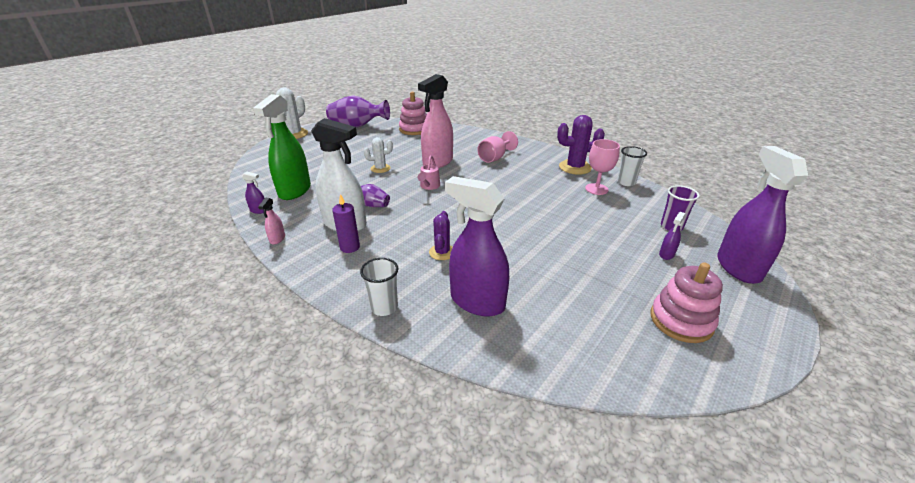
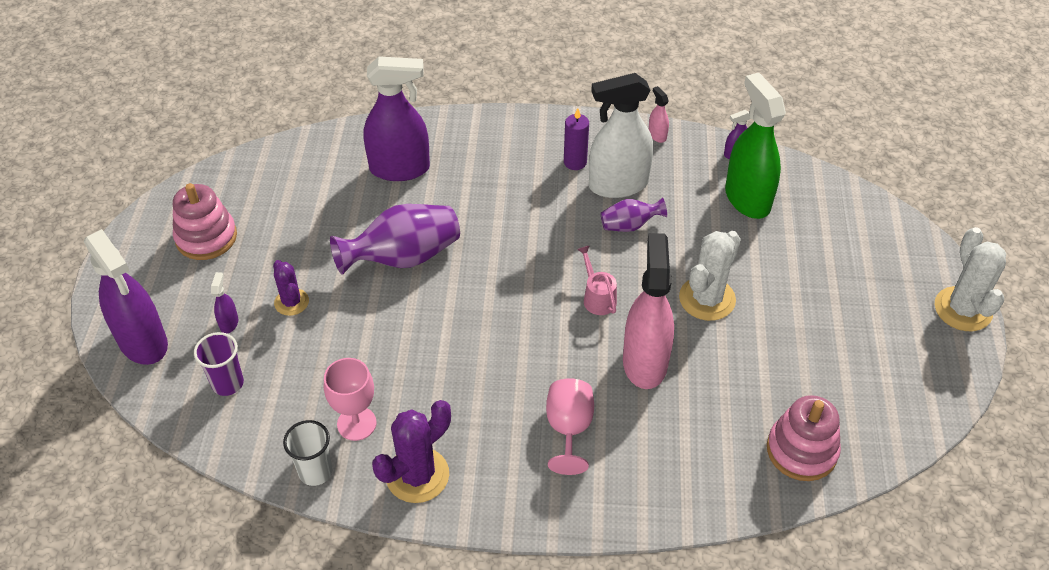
camera: 145 degrees right, 15 degrees up
(357, 126) = (910, 399): purple vase -> purple vase (403, 258)
(380, 168) = (707, 299): white cactus -> white cactus, size x1.63
(384, 307) = (474, 127): white cup -> none
(442, 252) = (477, 202): purple cactus -> purple cactus (291, 302)

